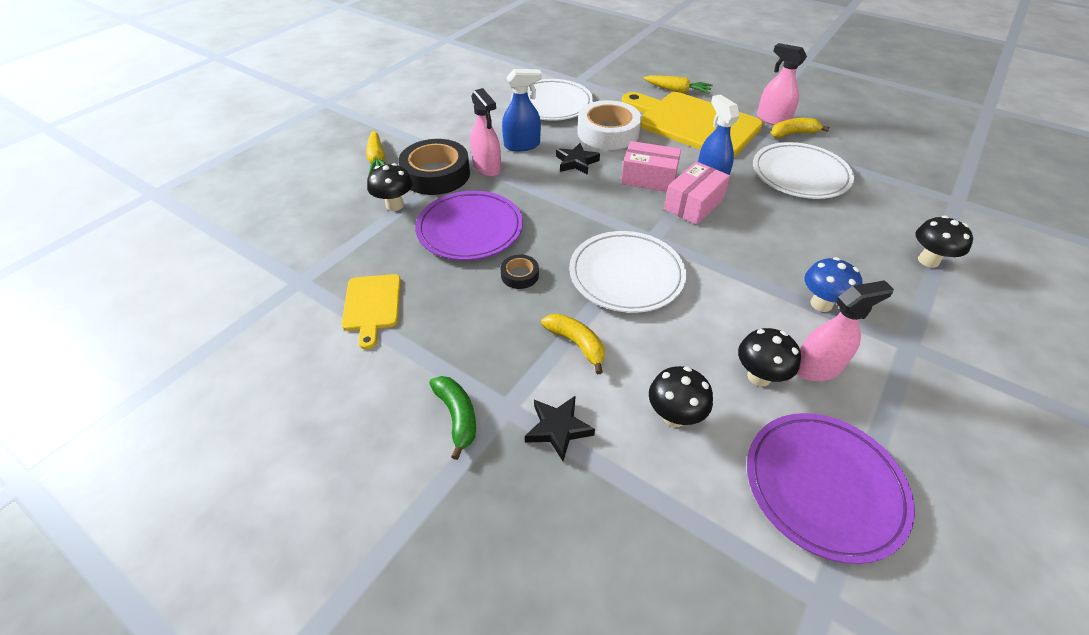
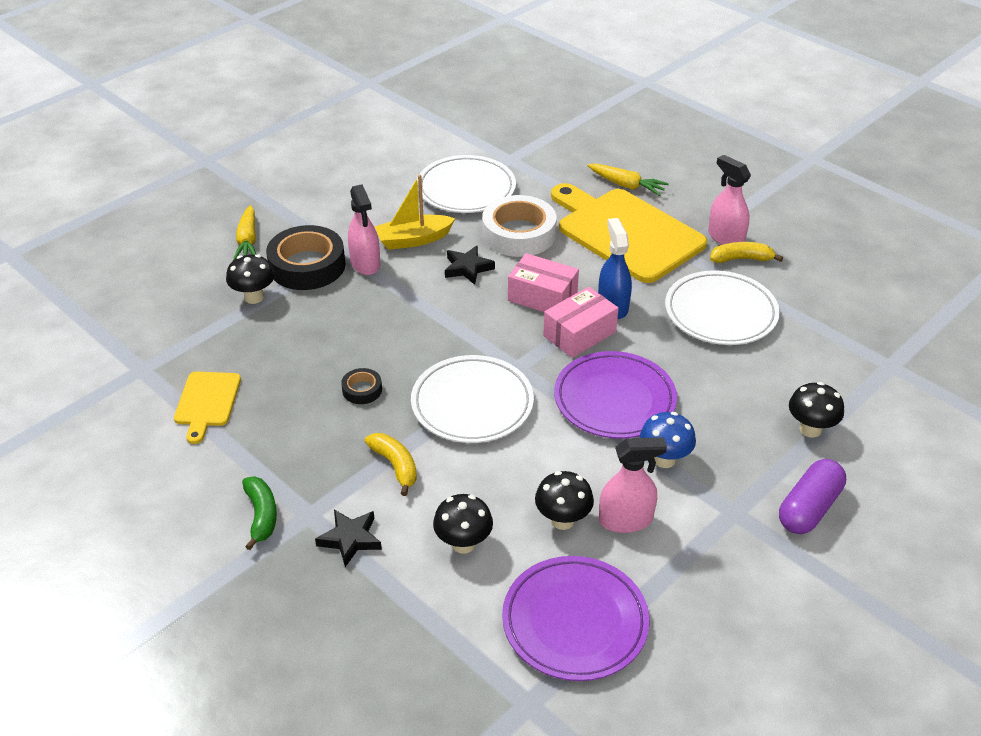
camera: 10 degrees right, 5 degrees down
(470, 229) = (325, 334): purple plate -> purple plate (614, 399)
(522, 145) = (413, 240): blue spray bottle -> yellow boat
(971, 332) = (809, 508): none -> purple capsule

